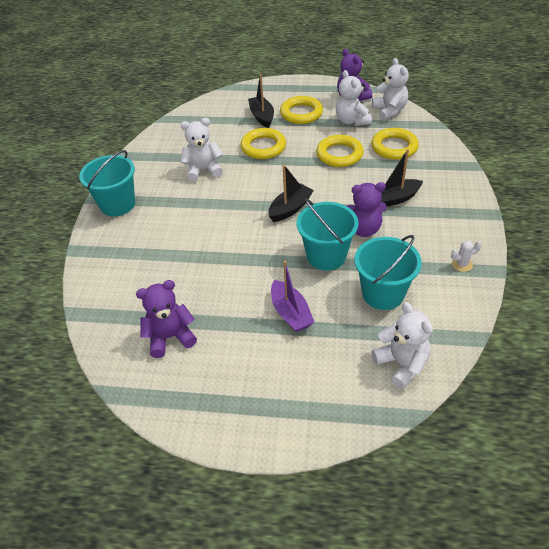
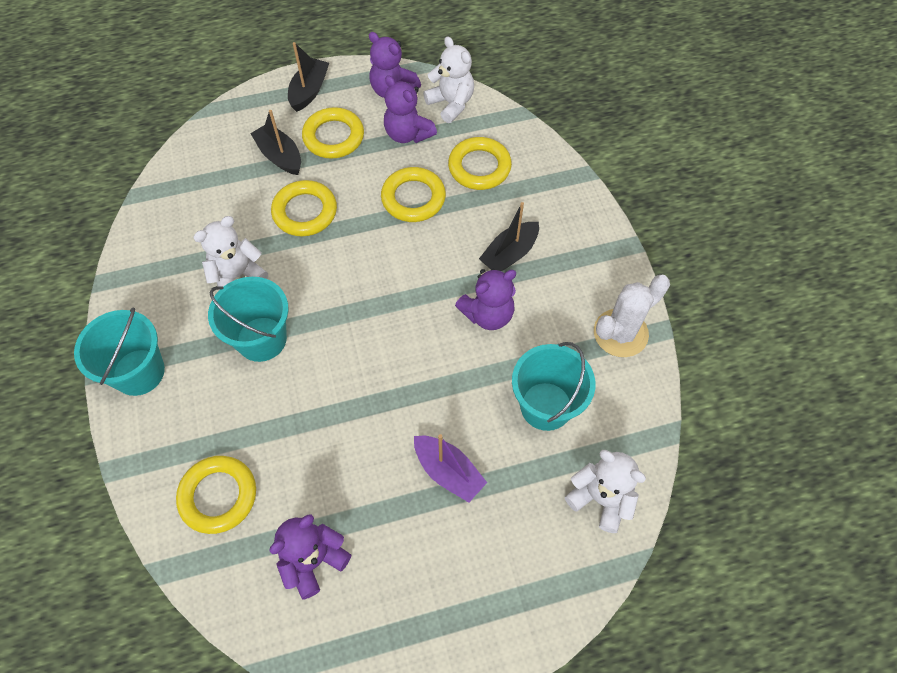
camera: 25 degrees left, 15 degrees up
(129, 282) = (218, 496): none -> yellow ring
(290, 208) = (384, 308): black boat -> black boat (309, 91)
(326, 256) = (458, 371): turquoise bucket -> turquoise bucket (261, 339)
(351, 121) = (408, 134): white teddy bear -> purple teddy bear
(462, 264) = (620, 333): white cactus -> white cactus, size x2.17

